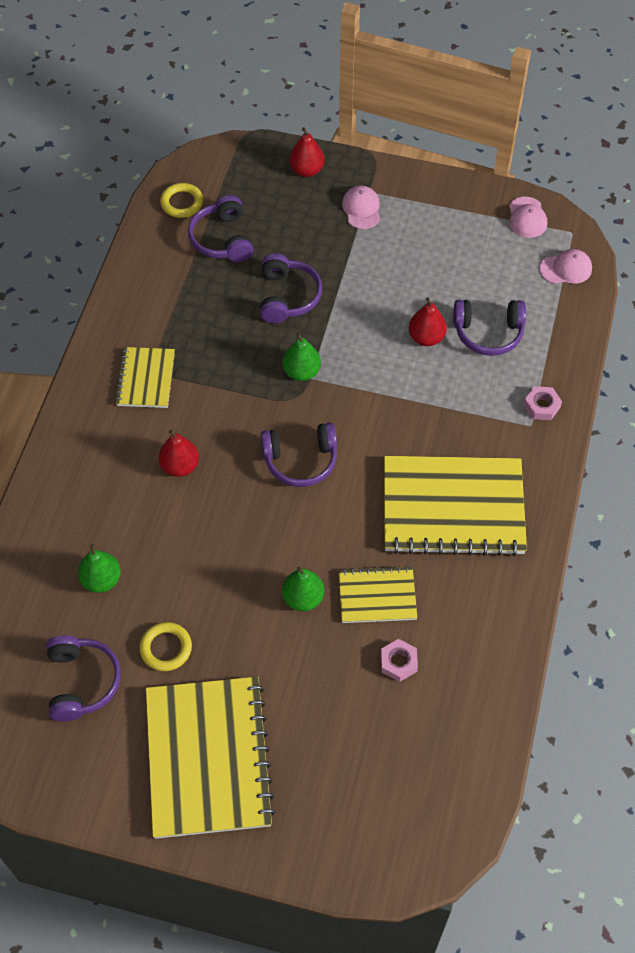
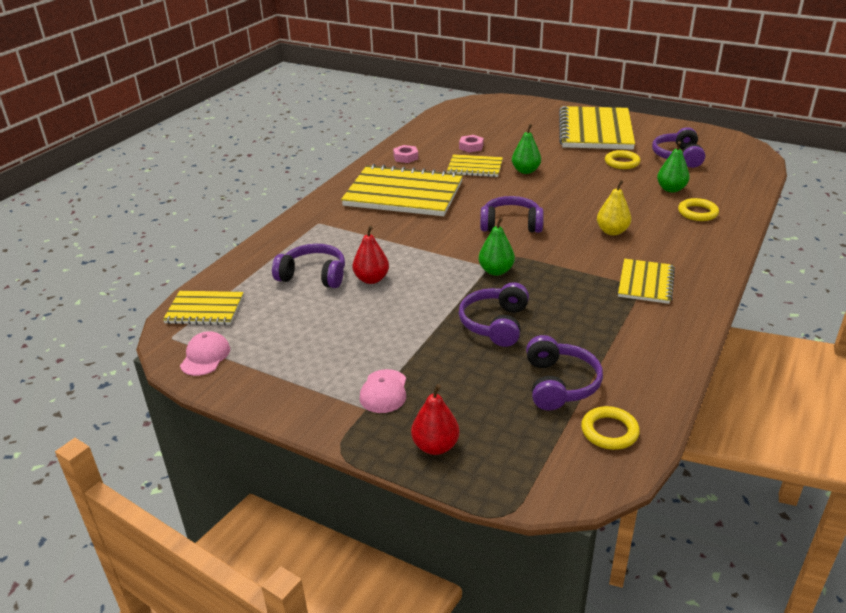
camera: 165 degrees left, 25 degrees down
(74, 525) = (697, 213): none -> yellow ring
(180, 466) = (612, 231): red pear -> yellow pear
(541, 406) = (302, 231): pink nut -> pink nut (405, 157)
(566, 269) = (204, 310): pink cap -> yellow notebook

